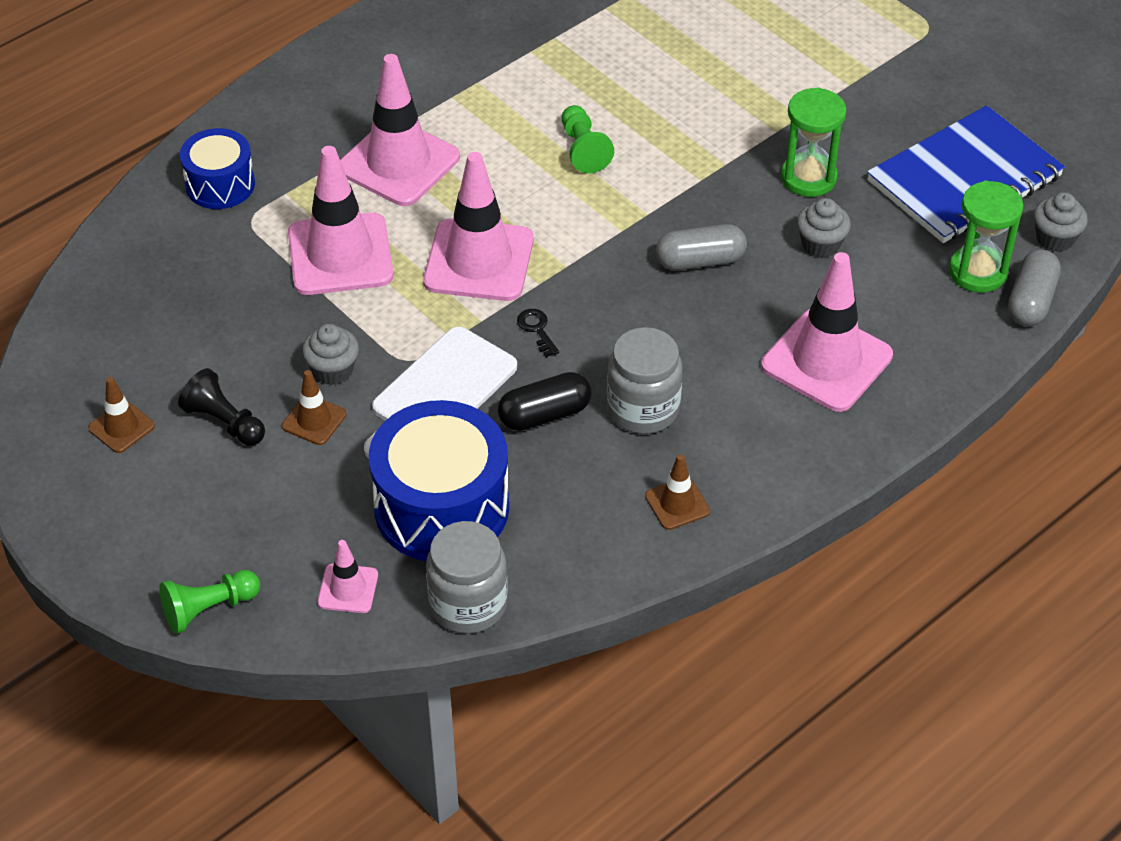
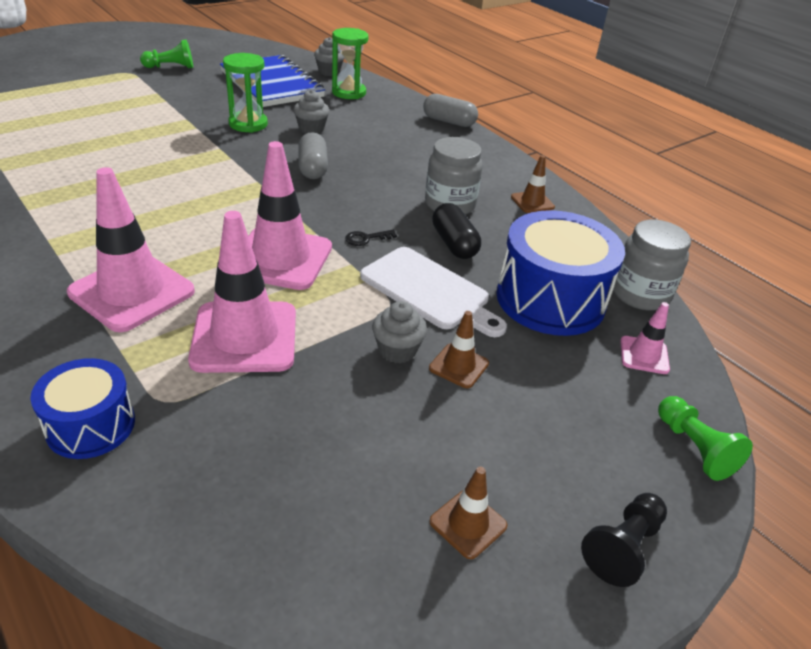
camera: 90 degrees left, 10 degrees down
(224, 422) = (460, 431): black pawn -> black pawn (623, 547)
(583, 149) = (171, 198): green pawn -> green pawn (171, 67)
(826, 361) = (412, 141): pink traffic cone -> none
(1031, 301) = (374, 84): grey capsule -> grey capsule (449, 121)

